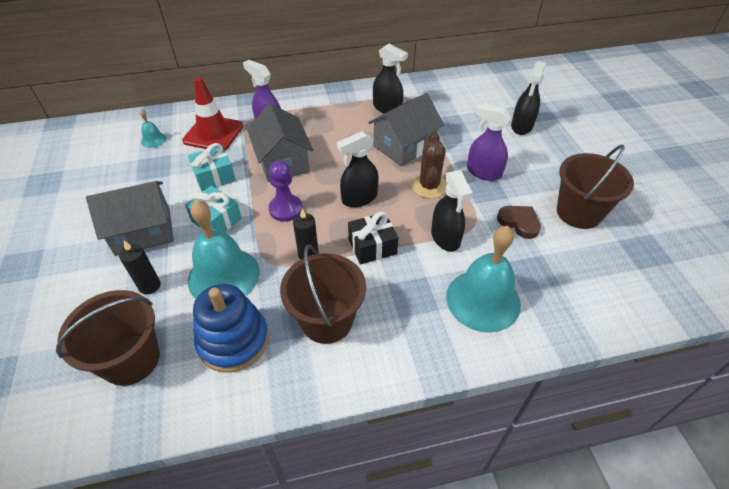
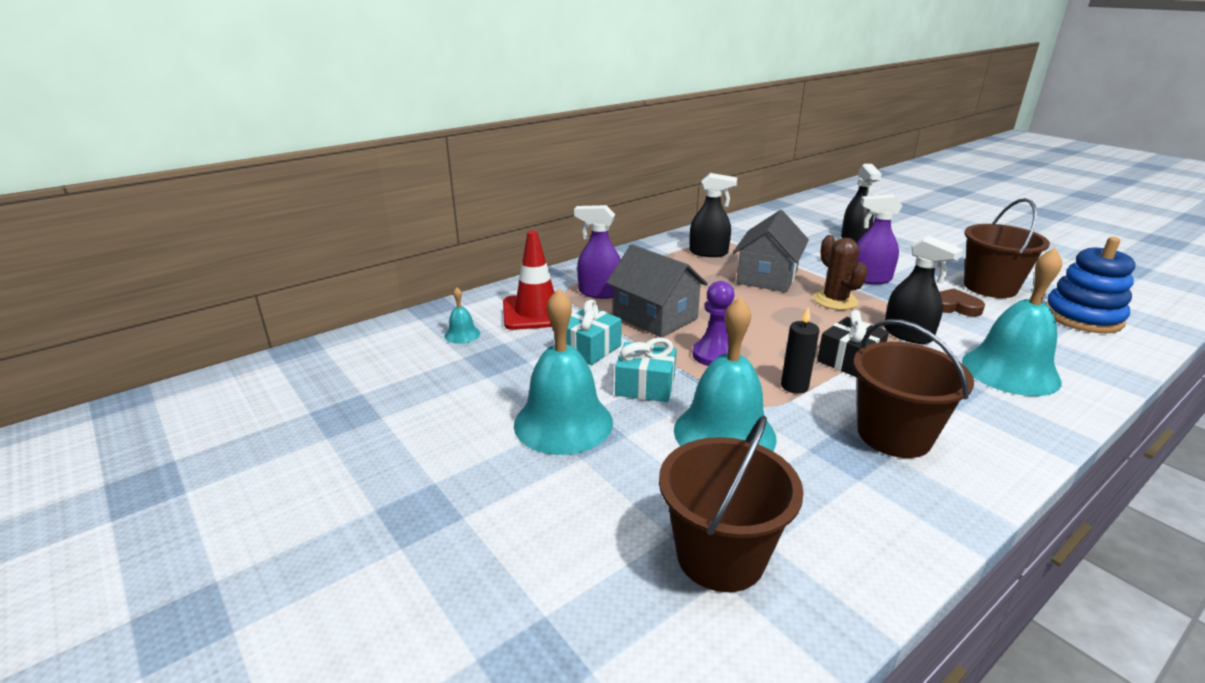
camera: 25 degrees left, 20 degrees down
(143, 232) = (563, 423): grey house -> turquoise bell
(149, 286) = (644, 472): black candle -> none
(233, 340) = (820, 489): blue stacking toy -> blue stacking toy (1082, 317)
(359, 198) = (780, 326): black spray bottle -> none

